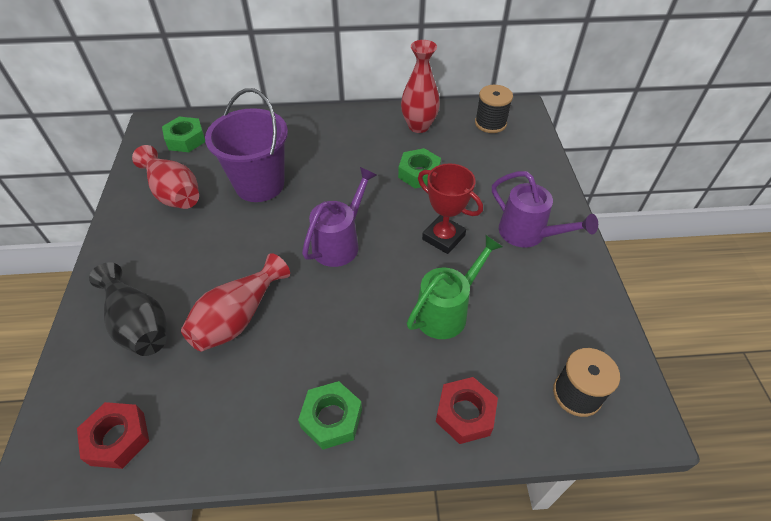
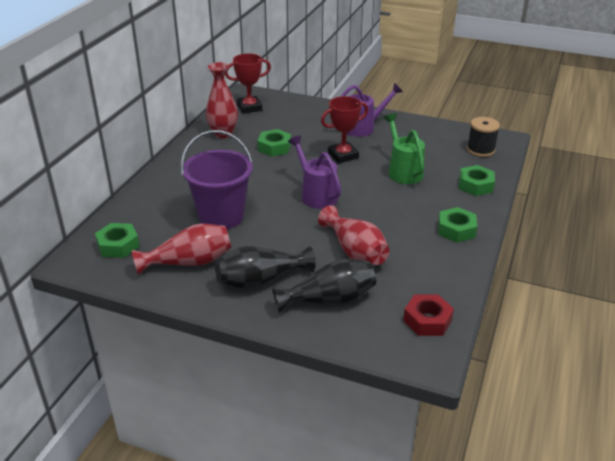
camera: 65 degrees left, 15 degrees down
(159, 254) = (260, 280): none -> black vase
(465, 414) = (475, 185): red nut -> green nut
(490, 123) = (249, 107): black spool -> red trophy

